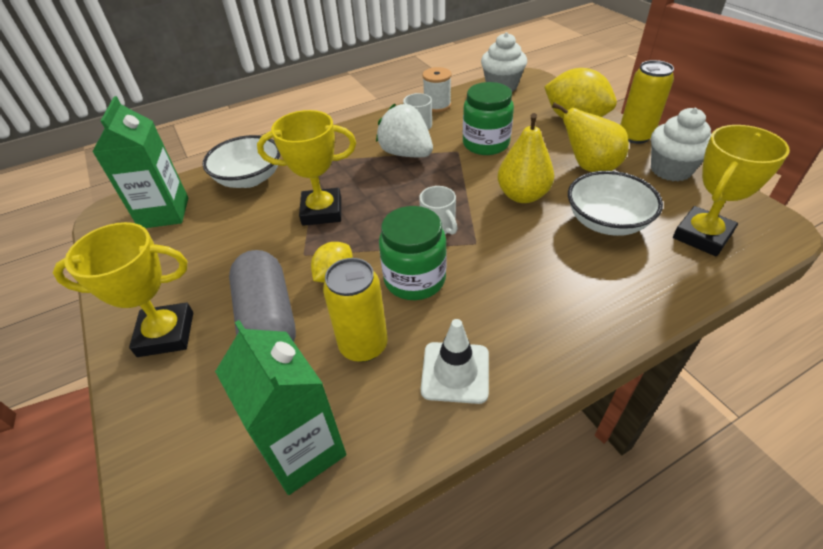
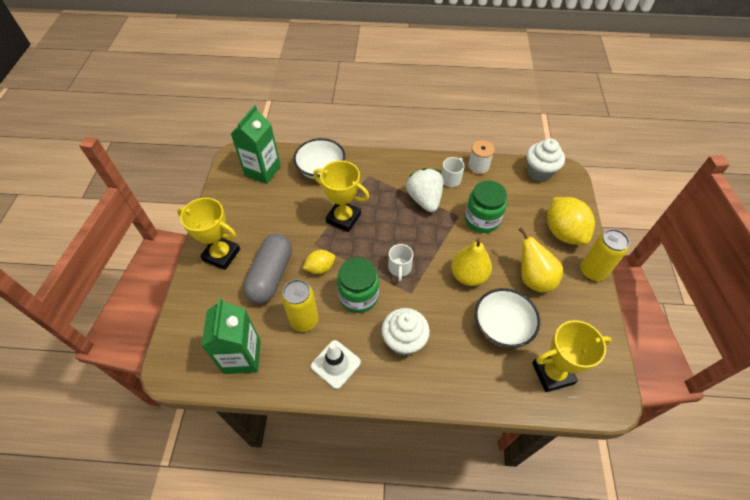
camera: 30 degrees right, 10 degrees up
(671, 170) = (587, 314): white cupcake -> white cupcake (404, 341)

